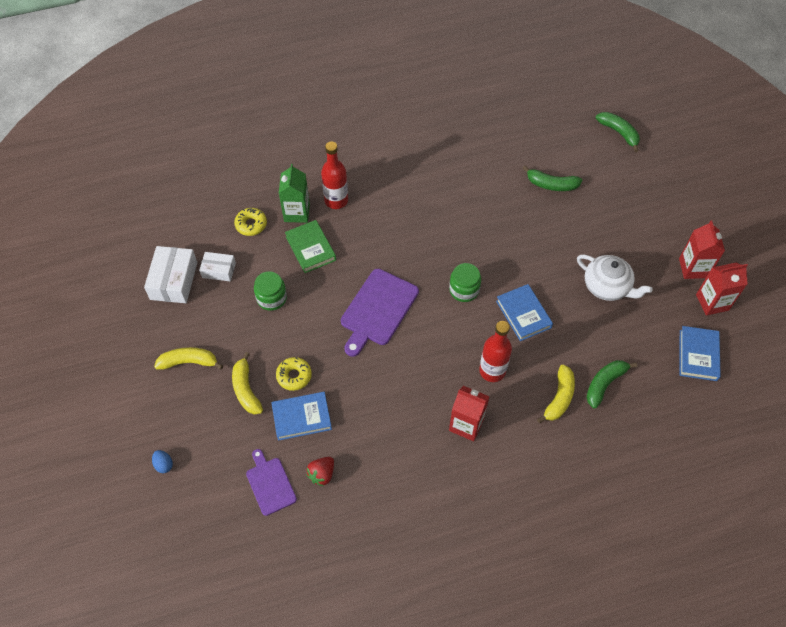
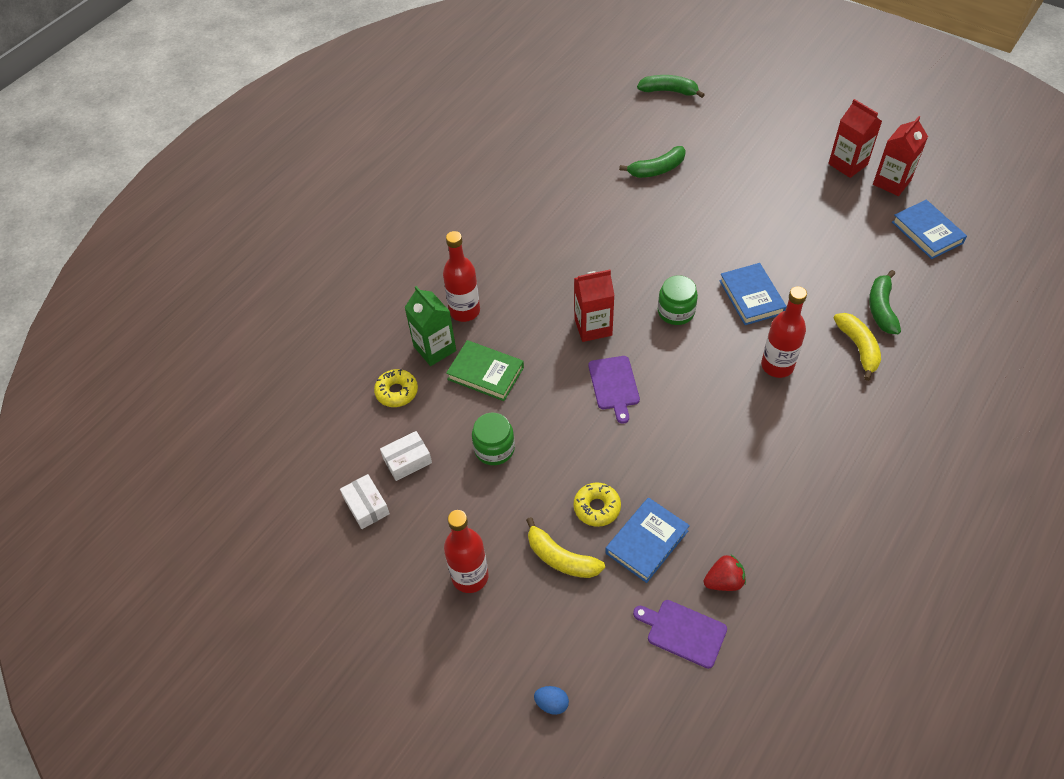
camera: 35 degrees left, 5 degrees down
(174, 281) = (366, 506): white box -> white box, size x0.61
(189, 362) = (470, 576): yellow banana -> red bottle
(322, 474) = (724, 581): red strawberry -> red strawberry turned 105 degrees counterclockwise
(378, 310) = (614, 385): purple cutting board -> purple cutting board, size x0.61
(466, 424) = (805, 430): red carton -> red carton (593, 327)
(523, 314) = (751, 297): blue book -> blue book turned 45 degrees clockwise
(607, 286) = (796, 225): white teapot -> none

